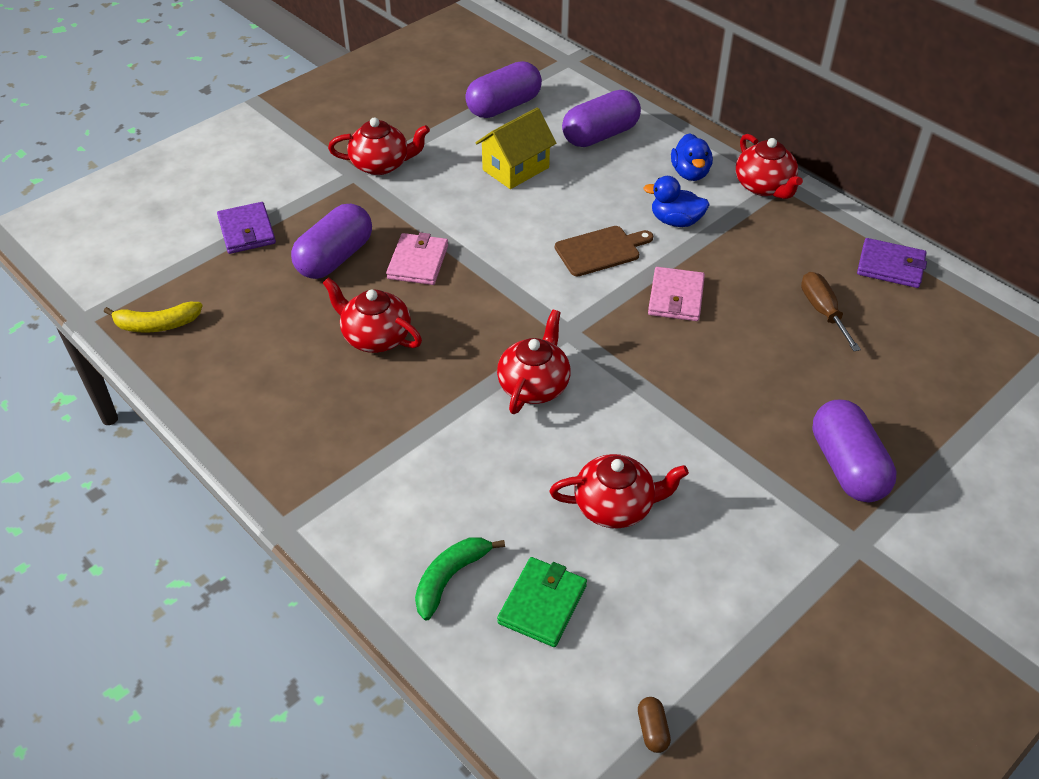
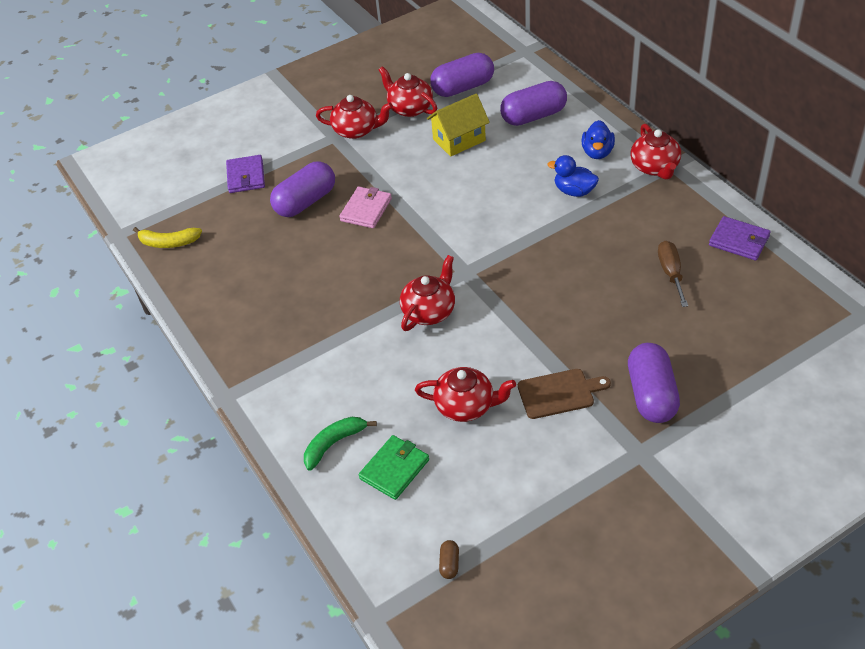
camera: 15 degrees right, 0 degrees up
(375, 337) = (321, 264): red teapot -> red teapot (410, 108)
(600, 250) = (508, 211): brown cutting board -> brown cutting board (559, 393)
(676, 297) = (557, 252): pink wallet -> none

